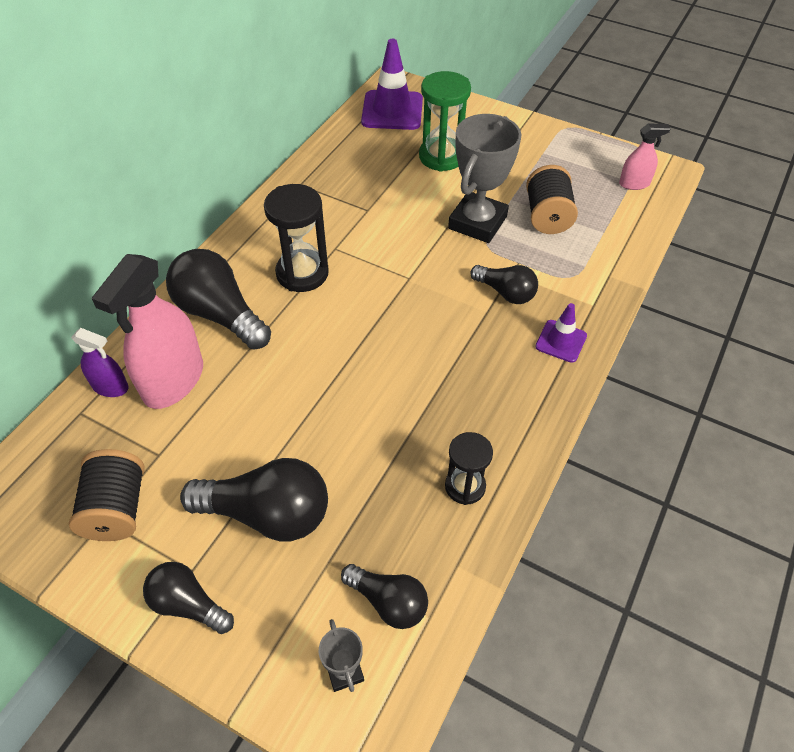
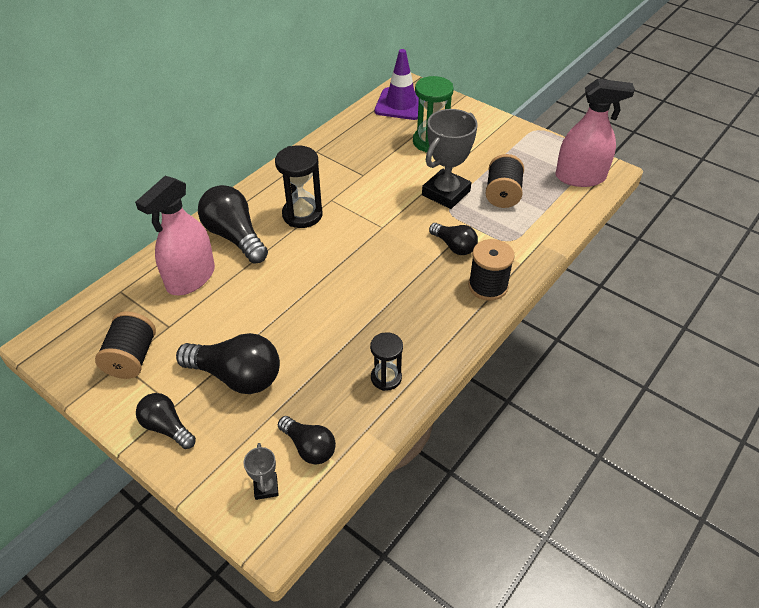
camera: 10 degrees right, 5 degrees down
(110, 387) = (145, 276): purple spray bottle -> none
(561, 341) = (488, 286): purple traffic cone -> black spool
(634, 183) = (580, 177): pink spray bottle -> pink spray bottle, size x1.95

